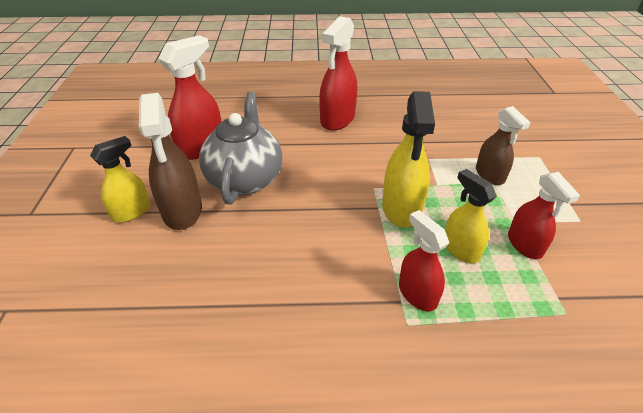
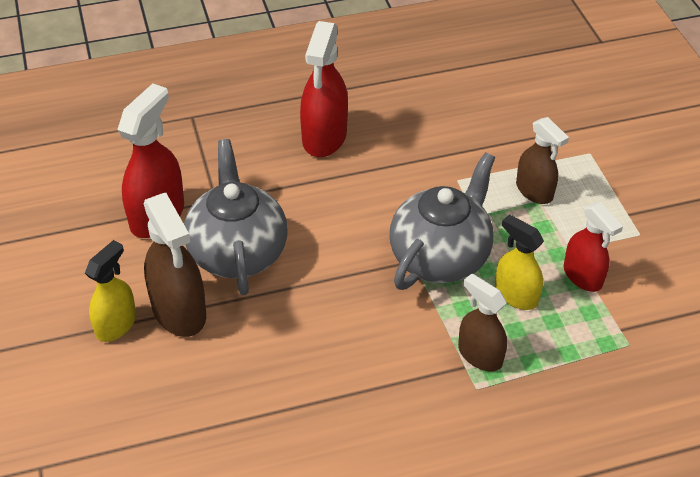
camera: 15 degrees left, 5 degrees up
(401, 208) = (440, 257): yellow spray bottle -> grey teapot
(417, 293) = (479, 355): red spray bottle -> brown spray bottle

